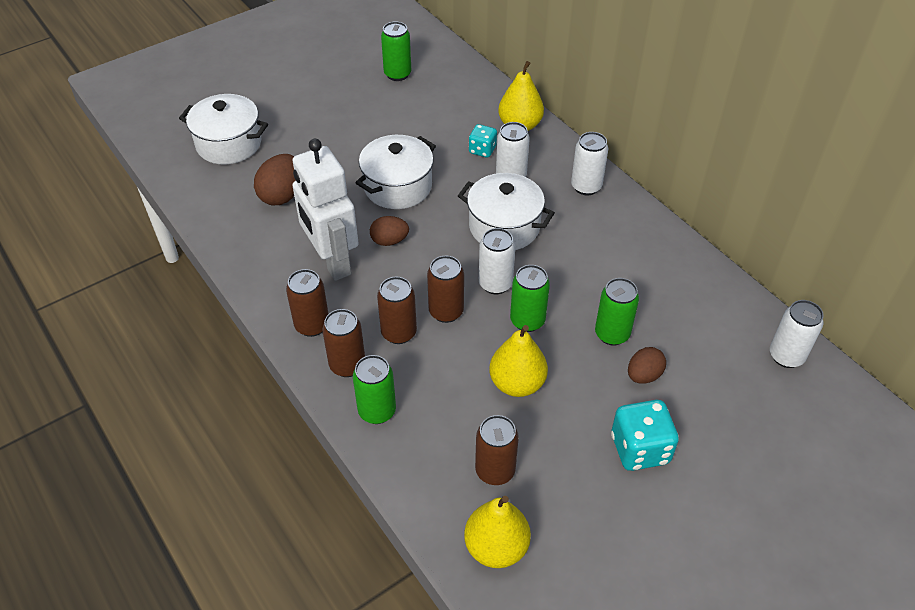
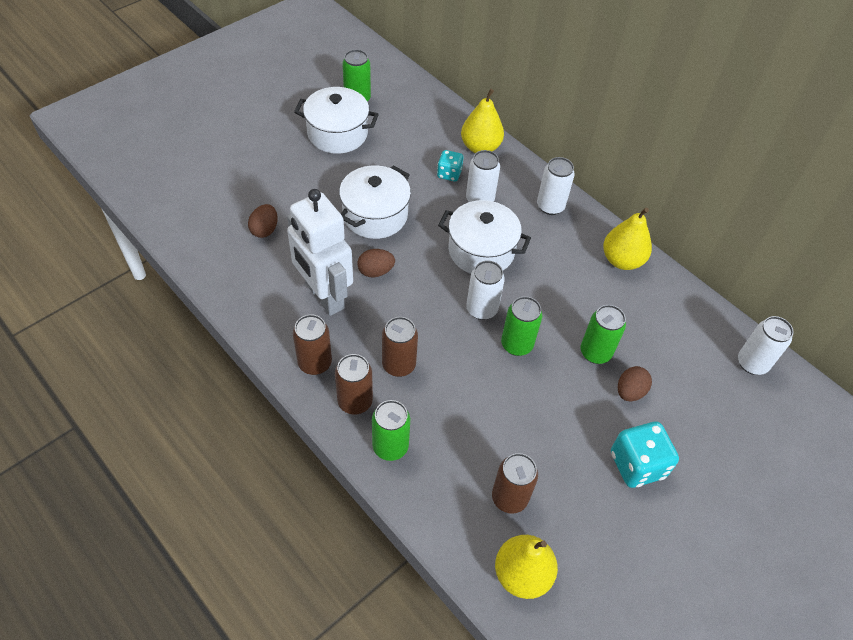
camera: 10 degrees left, 5 degrees up
(229, 144) = (204, 178): white pot -> white pot (337, 133)
(282, 195) = (265, 230): brown egg -> brown egg, size x0.65
(446, 312) = (440, 340): brown can -> none
(517, 383) = (516, 408): yellow pear -> yellow pear (622, 260)

